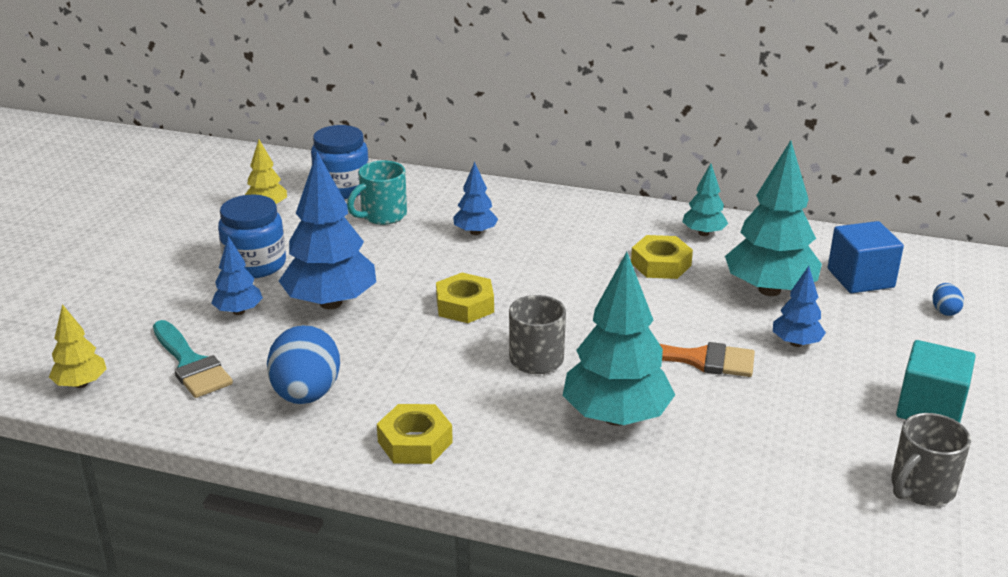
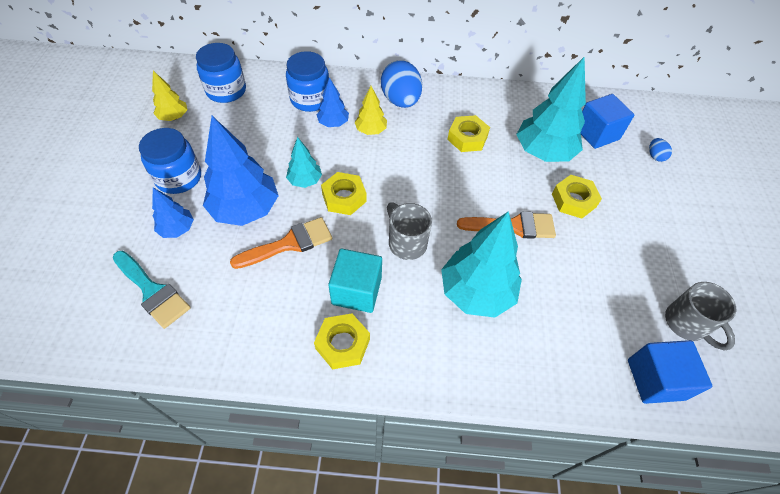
camera: 15 degrees left, 25 degrees up
(81, 384) = (68, 329): yellow tree -> yellow tree (371, 131)
(306, 394) = (250, 309): blue egg -> blue egg (400, 101)
(377, 341) = (289, 243): none -> orange brush
(382, 216) = (262, 115): turquoise mug -> none
(452, 206) = (310, 99): none -> blue jar
(703, 233) = (487, 104): turquoise tree -> turquoise tree (305, 181)
(796, 343) = (573, 200): blue tree -> yellow nut
(848, 536) = (655, 379): none -> blue cube
(921, 488) = (686, 324): grey mug -> grey mug turned 60 degrees counterclockwise
(929, 408) = (671, 248): turquoise cube -> turquoise cube (356, 291)

